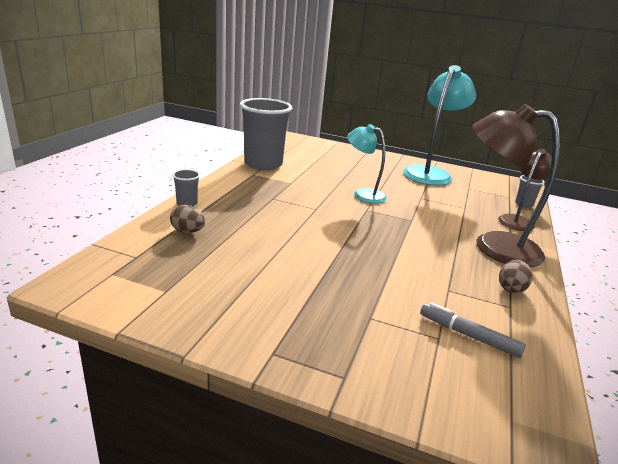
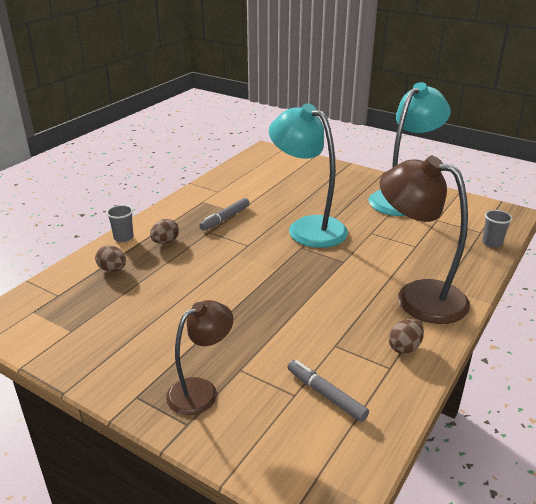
camera: 15 degrees right, 5 degrees up
(233, 207) = (165, 242): none -> brown egg
(263, 164) = (218, 188): grey cup -> none
(282, 187) = (225, 218): none -> grey marker
(363, 194) = (308, 227): turquoise lamp -> turquoise lamp, size x1.69
(518, 220) = (469, 264): brown lamp -> brown lamp (201, 390)

